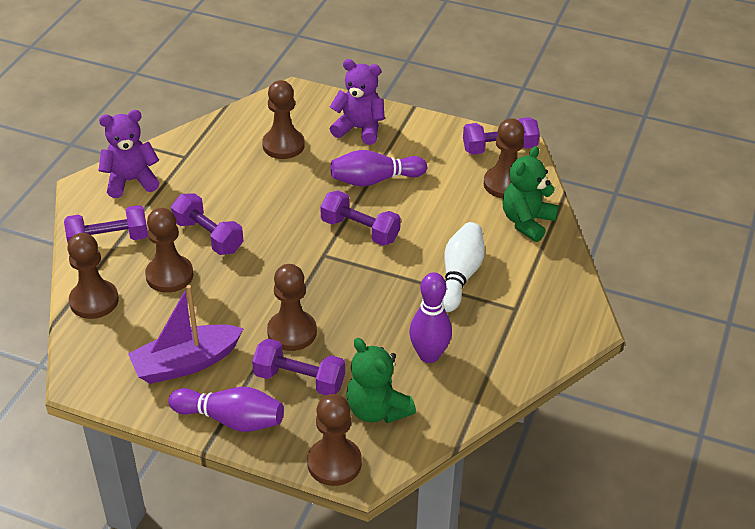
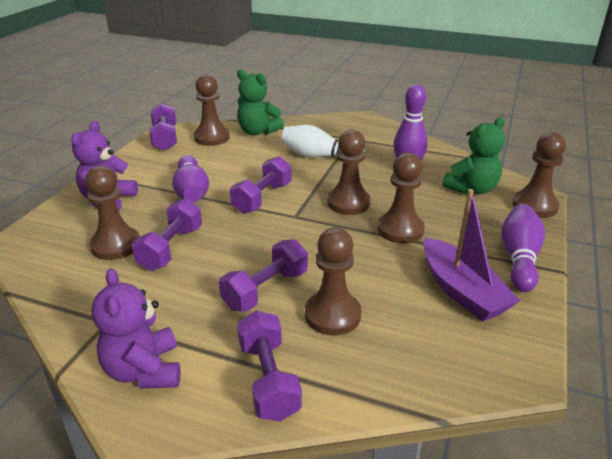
camera: 90 degrees left, 10 degrees down
(94, 301) = (386, 379): brown pawn -> brown pawn (348, 203)
(299, 380) = (456, 224): purple dumbbell -> purple dumbbell (171, 248)

